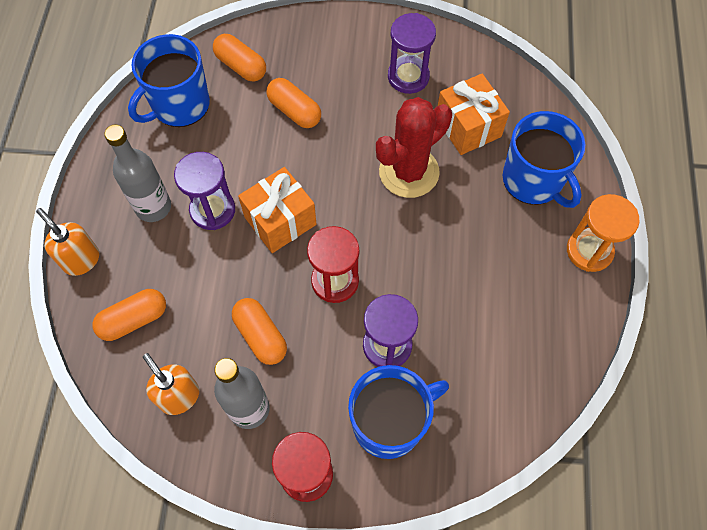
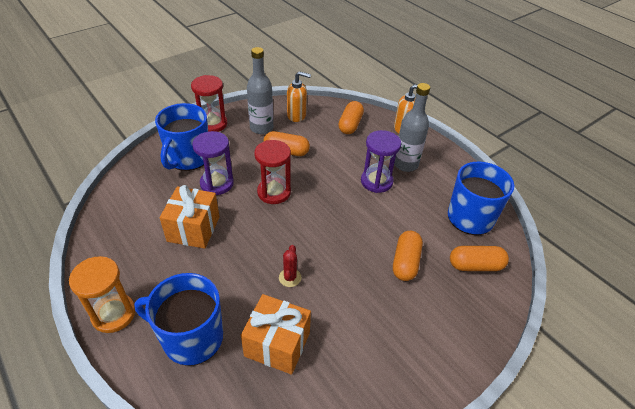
camera: 135 degrees right, 20 degrees down
(280, 221) = (336, 199): orange gift -> orange gift (193, 229)
(294, 111) = (405, 262): orange capsule -> orange capsule turned 75 degrees counterclockwise
(408, 77) = (362, 351): purple hourglass -> none
(409, 172) = (290, 278): red cactus -> red cactus, size x0.43

